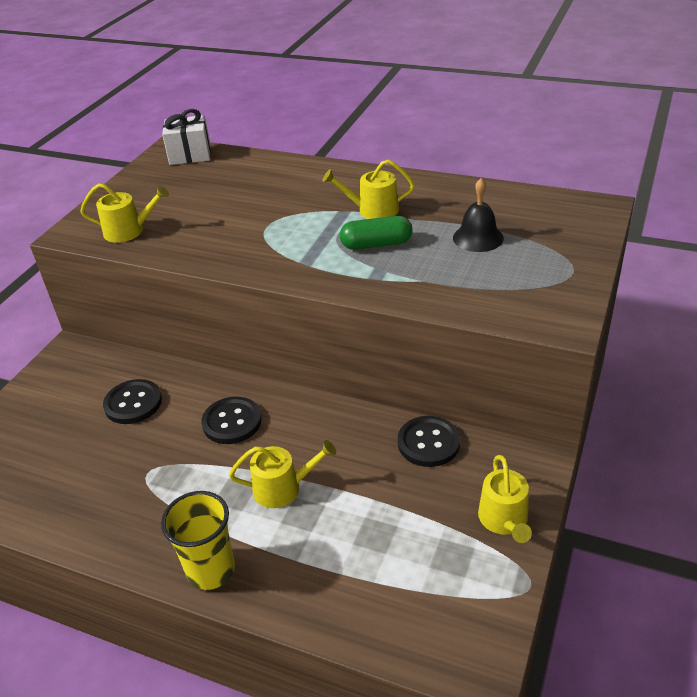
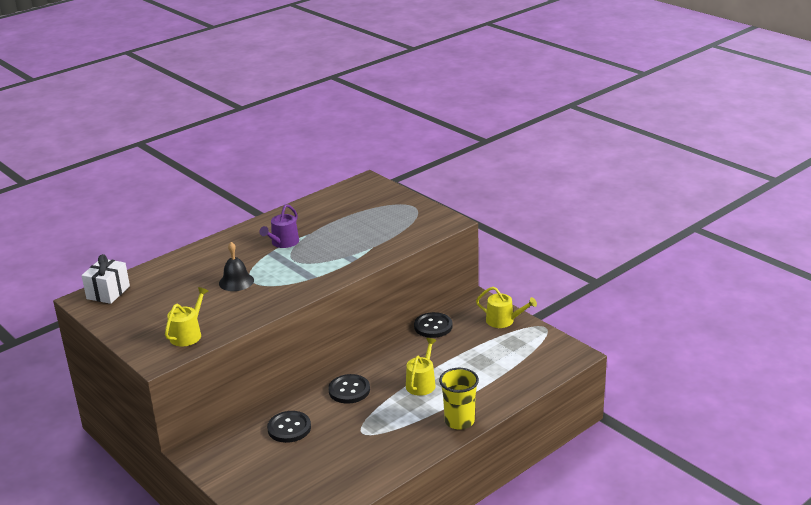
camera: 65 degrees left, 10 degrees down
(373, 210) = (283, 243): yellow watering can -> purple watering can
(376, 244) = (321, 251): green capsule -> none
(478, 238) = (353, 220): black bell -> black bell (236, 281)

